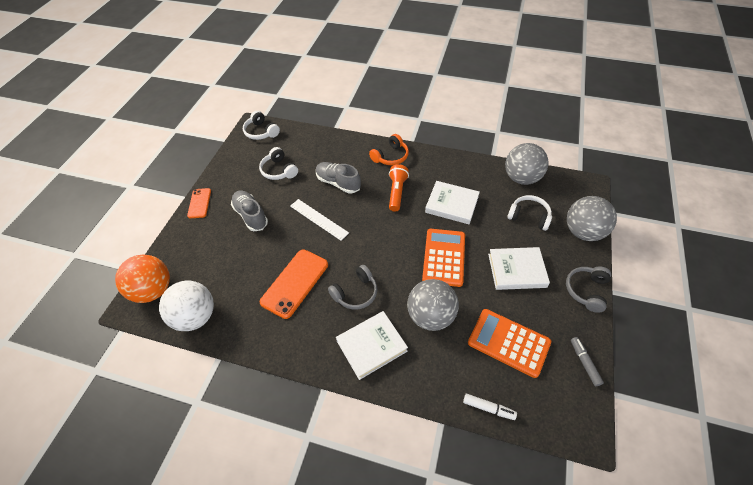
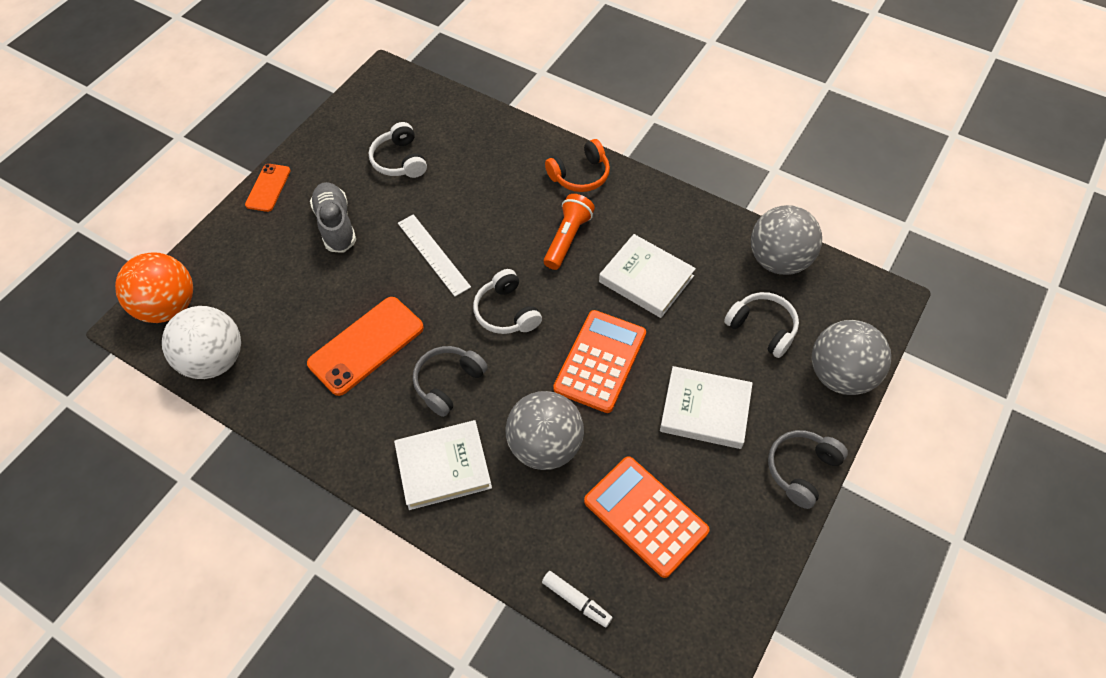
camera: 15 degrees right, 5 degrees up
(261, 132) = (393, 89): white headphones -> white headphones (506, 312)
(338, 183) = (483, 202): grey shoe -> none
(355, 293) = (448, 383): grey headphones -> grey headphones turned 150 degrees clockwise
(584, 363) = (748, 576): grey marker -> none

